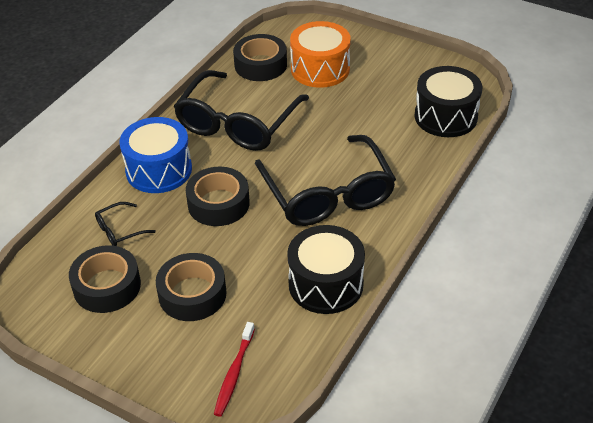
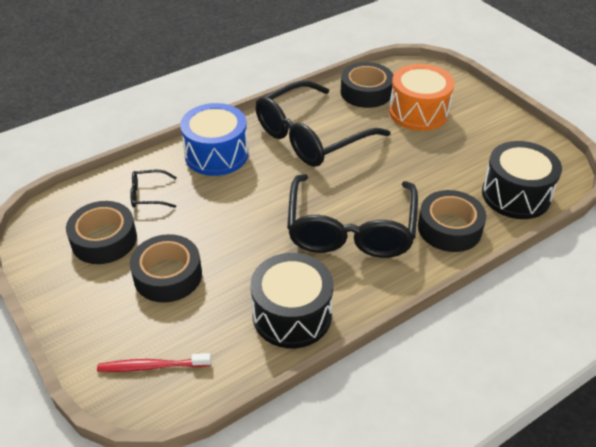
camera: 25 degrees right, 0 degrees up
(218, 203) = (246, 202): black tape -> black tape (449, 228)
(234, 374) = (151, 366): red toothbrush -> red toothbrush turned 45 degrees clockwise

